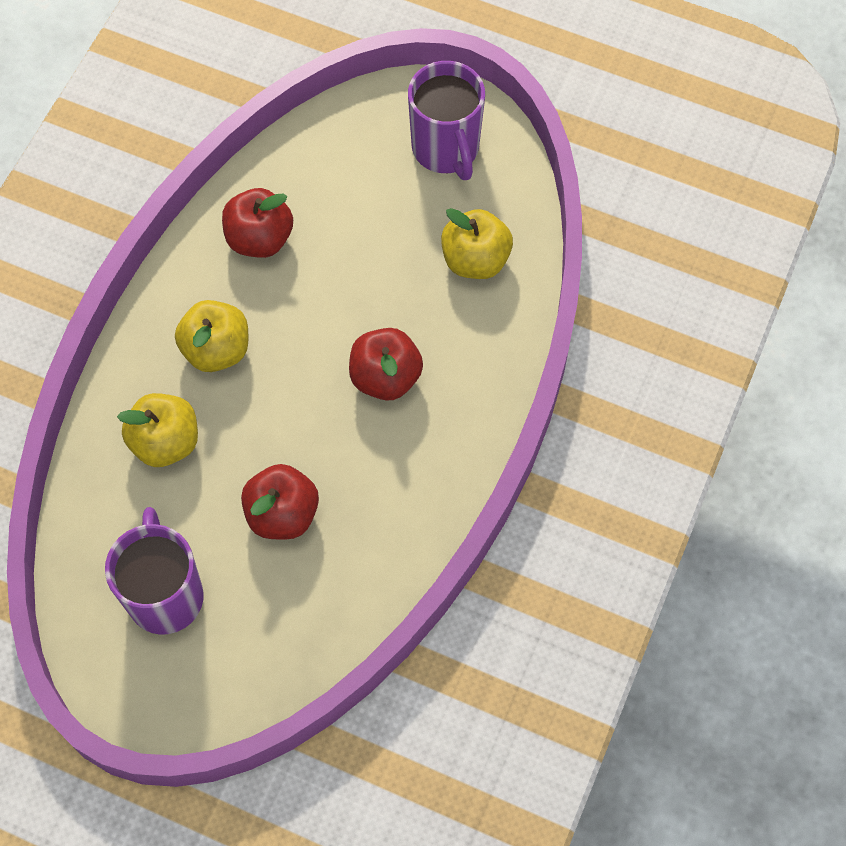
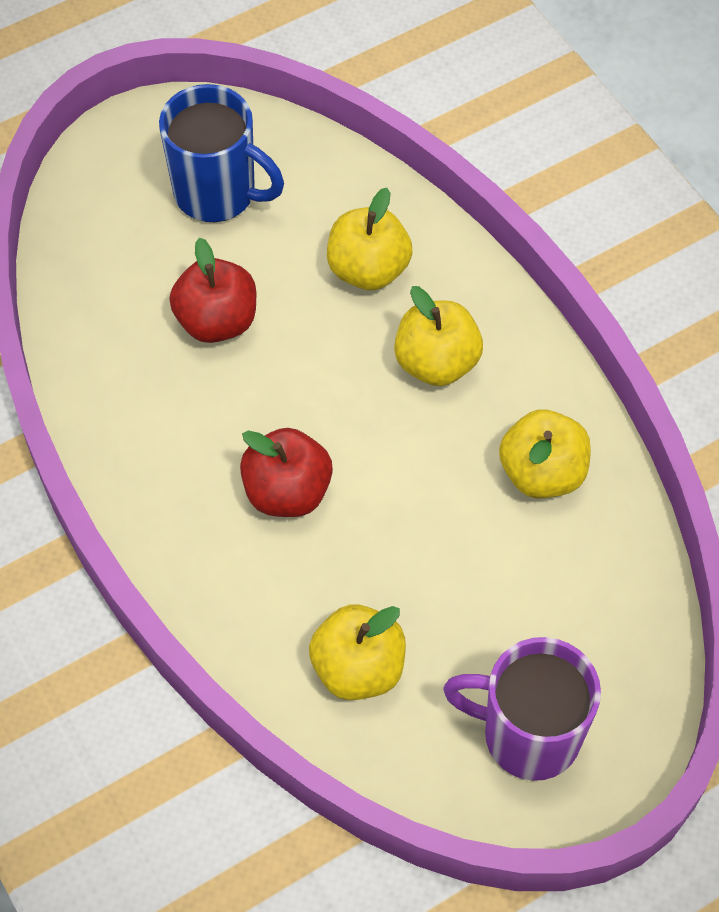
camera: 125 degrees right, 5 degrees down
(165, 595) = (217, 193): purple mug -> blue mug
(259, 239) = (542, 473): red apple -> yellow apple

